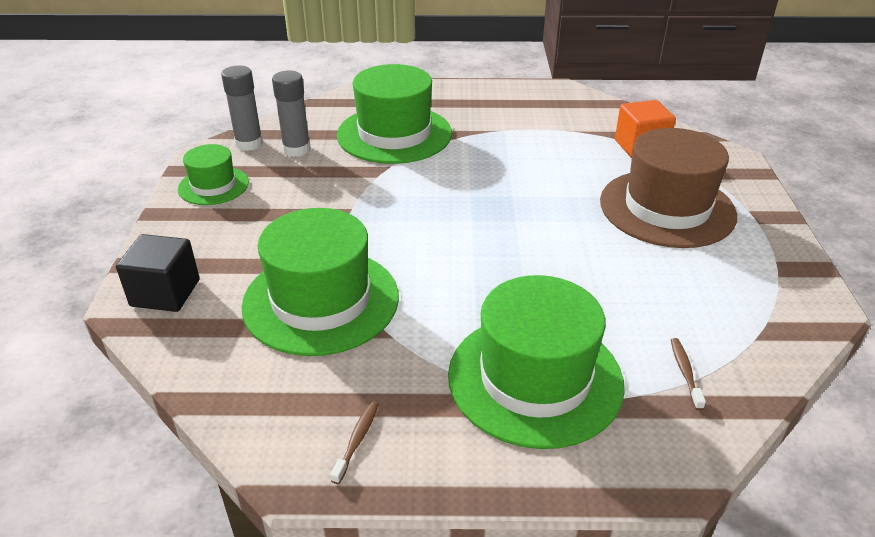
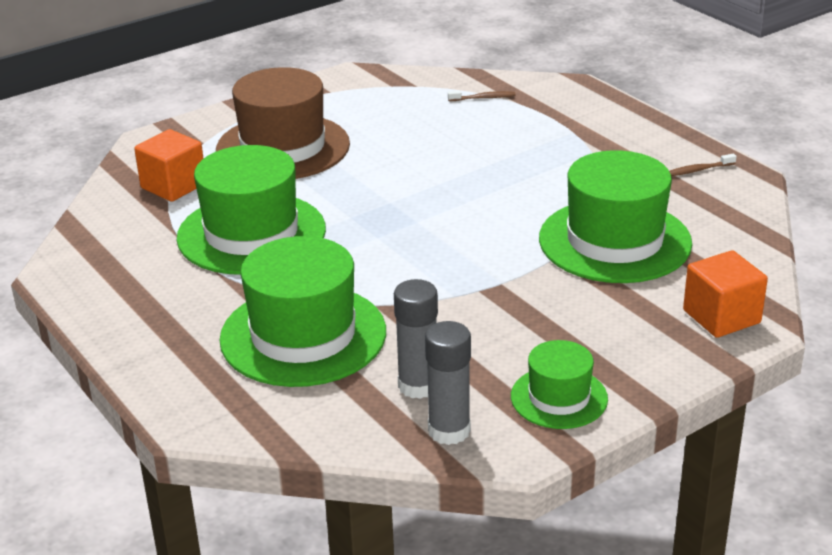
camera: 125 degrees left, 5 degrees down
(165, 293) = (721, 317): black cube -> orange cube
(535, 378) = (561, 137): green hat -> green hat (251, 234)
(685, 372) = (483, 98): brown toothbrush -> brown toothbrush turned 150 degrees counterclockwise

